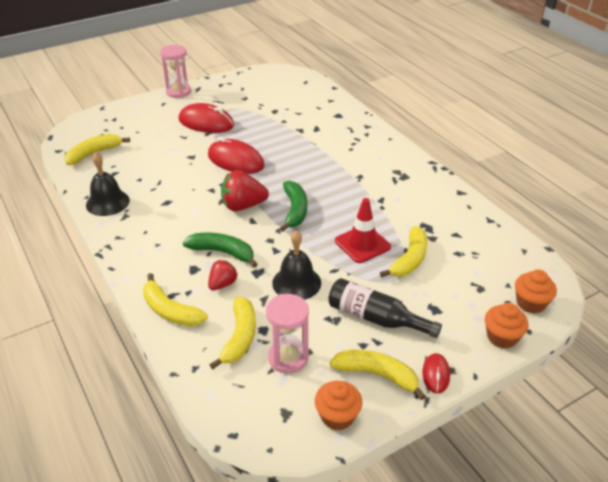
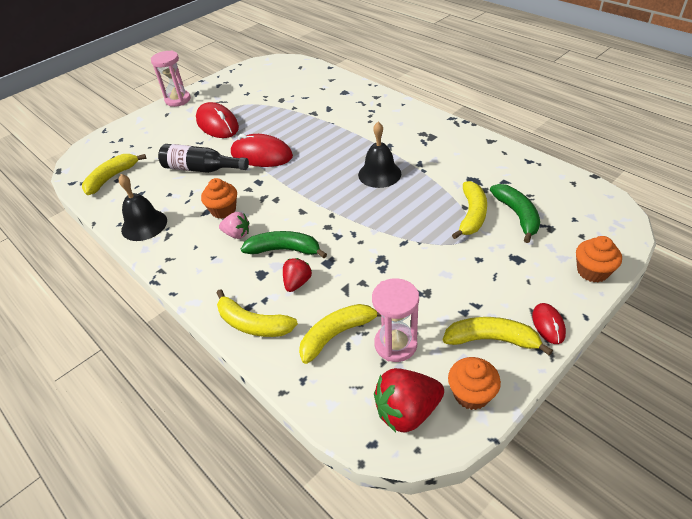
camera: 10 degrees left, 5 degrees up
(186, 229) = (237, 234): none -> pink strawberry
(206, 123) = (217, 124): red mouse -> red mouse turned 45 degrees clockwise
(240, 337) = (337, 334): yellow banana -> yellow banana turned 120 degrees counterclockwise
(243, 206) = (287, 198): red strawberry -> red strawberry (407, 411)
(295, 210) = (340, 191): green banana -> green banana (517, 215)
(296, 282) = (372, 264): black bell -> black bell (379, 174)
(362, 244) = (420, 210): red traffic cone -> none
(376, 318) = (465, 281): black bottle -> black bottle (201, 169)
(530, 303) = (603, 231): orange cupcake -> orange cupcake (223, 210)

